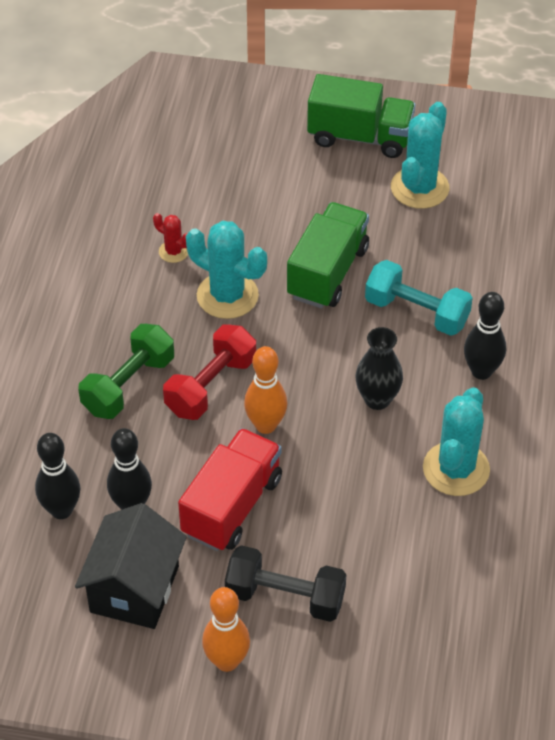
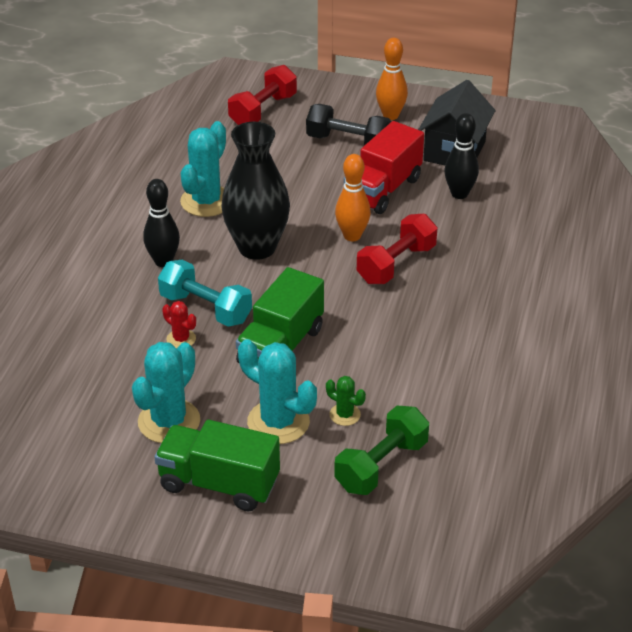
camera: 175 degrees left, 10 degrees down
(61, 510) = (513, 194): black bowling pin -> none
(128, 385) = (467, 269): green dumbbell -> green dumbbell (381, 465)
(173, 251) = (430, 374): red cactus -> red cactus (181, 339)
(227, 296) = (378, 332): turquoise cactus -> turquoise cactus (278, 422)
(255, 205) = (345, 415): none -> green cactus
(377, 399) = (257, 247): black vase -> black vase, size x1.70
(418, 658) = (263, 111): none -> red dumbbell

